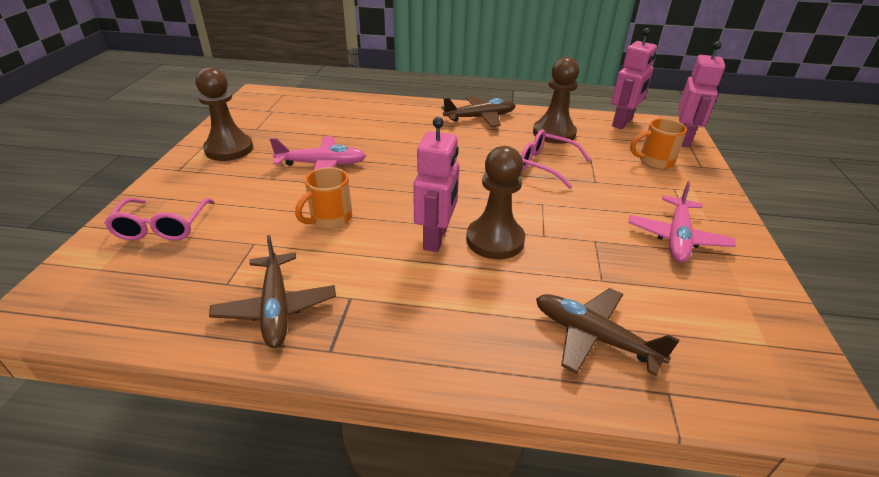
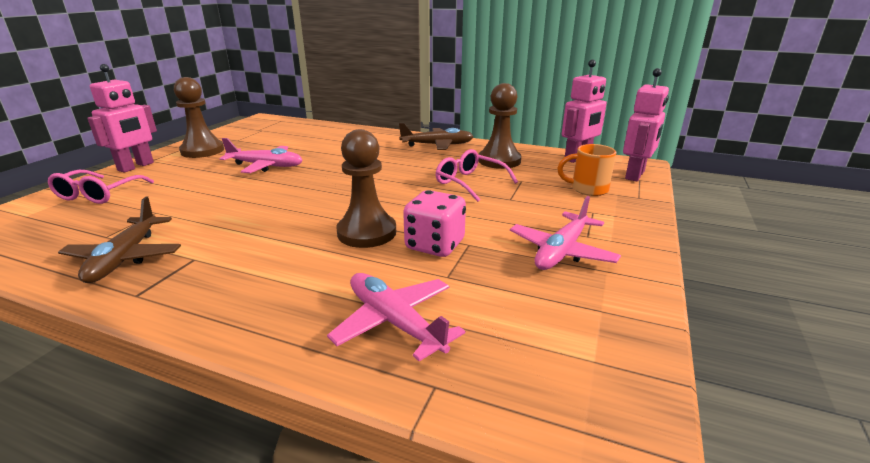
camera: 15 degrees right, 10 degrees down
(330, 219) = (234, 202): orange mug -> none
(436, 238) = (312, 225): pink robot -> pink robot (136, 167)
(567, 246) = (435, 245): none -> pink dice
(593, 337) = (394, 322): brown plane -> pink plane

